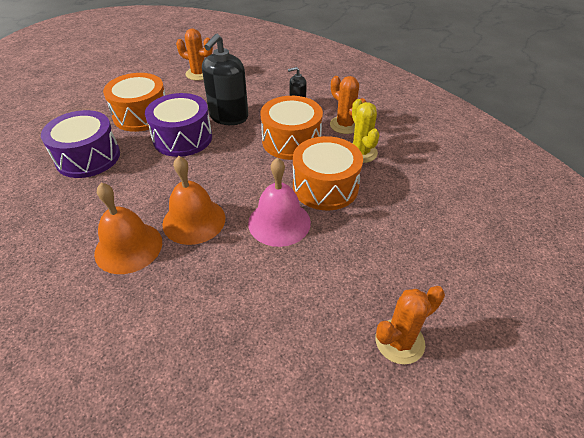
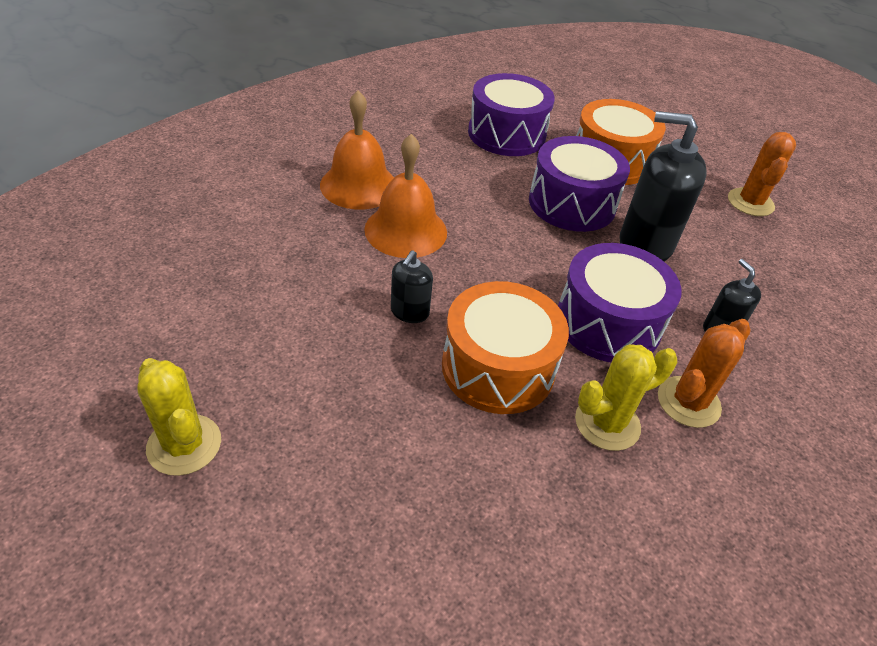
camera: 80 degrees right, 0 degrees up
(279, 222) = (409, 312): pink bell -> black soap dispenser
(291, 141) = (608, 322): orange drum -> purple drum
(399, 341) = (184, 445): orange cactus -> yellow cactus

